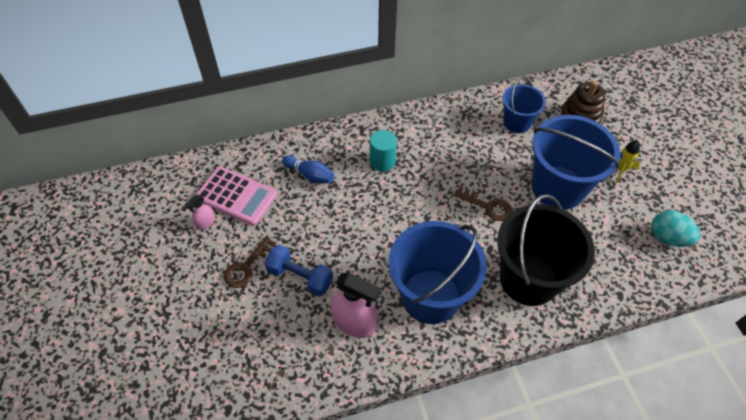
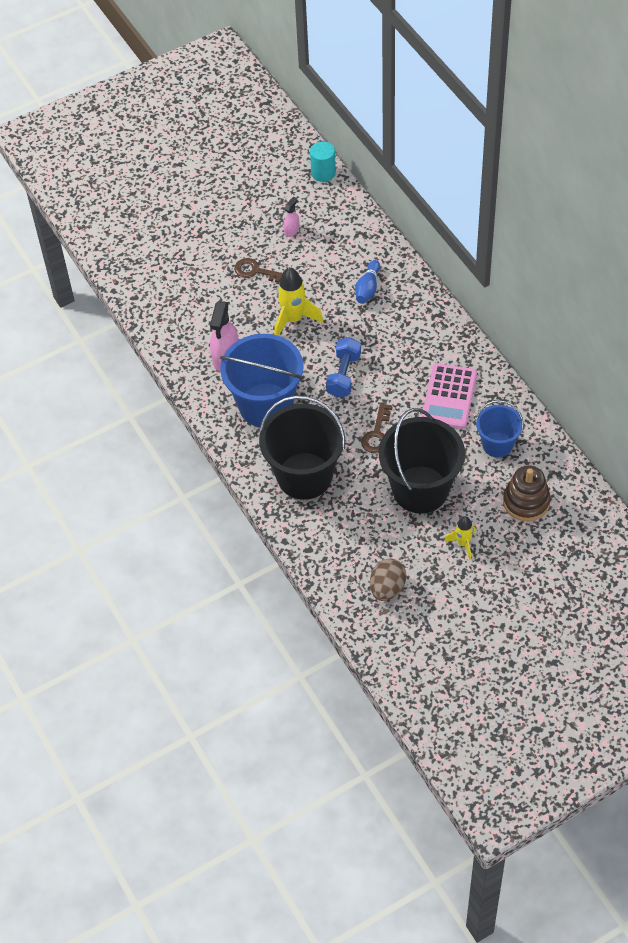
camera: 80 degrees right, 0 degrees up
(205, 222) = (291, 230): pink spray bottle -> pink spray bottle turned 90 degrees clockwise
(236, 196) = (325, 242): pink calculator -> pink calculator (449, 397)
(300, 277) = (258, 310): blue dumbbell -> blue dumbbell (343, 375)
(325, 246) = (293, 319): none -> yellow rocket
(382, 161) = (403, 340): turquoise cylinder -> turquoise cylinder (323, 173)
(558, 187) = (420, 489): blue bucket -> black bucket
(667, 237) = (387, 588): turquoise egg -> brown egg

